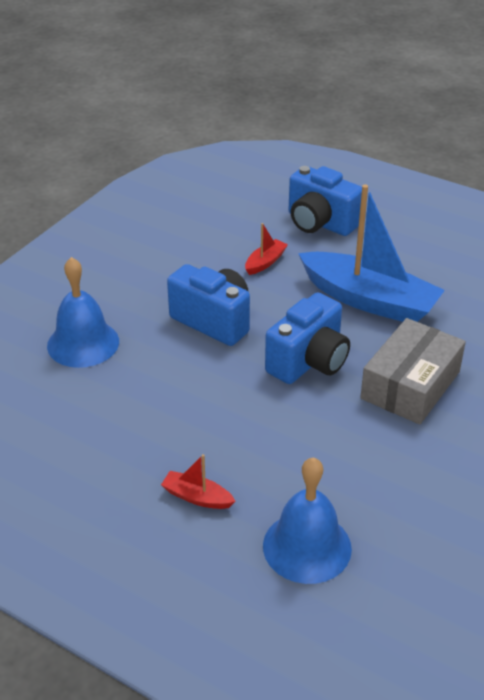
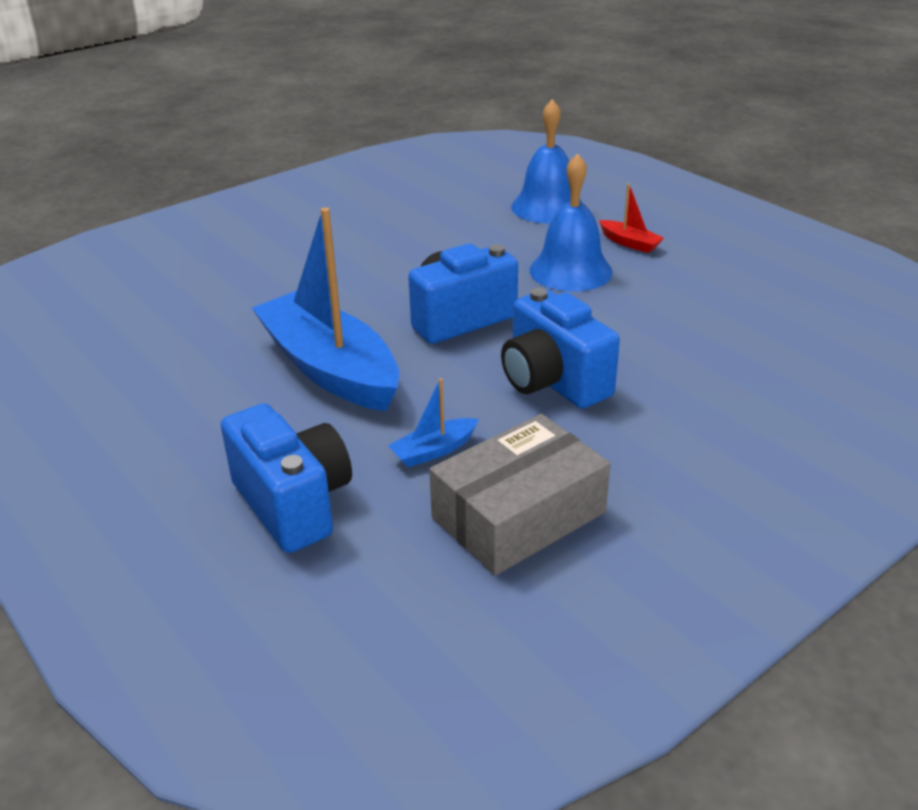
camera: 160 degrees left, 5 degrees down
(83, 343) = (741, 387): blue bell -> blue bell (570, 270)
(265, 262) = (434, 450): red boat -> blue boat
(410, 385) = (367, 282): grey box -> grey box (518, 515)

